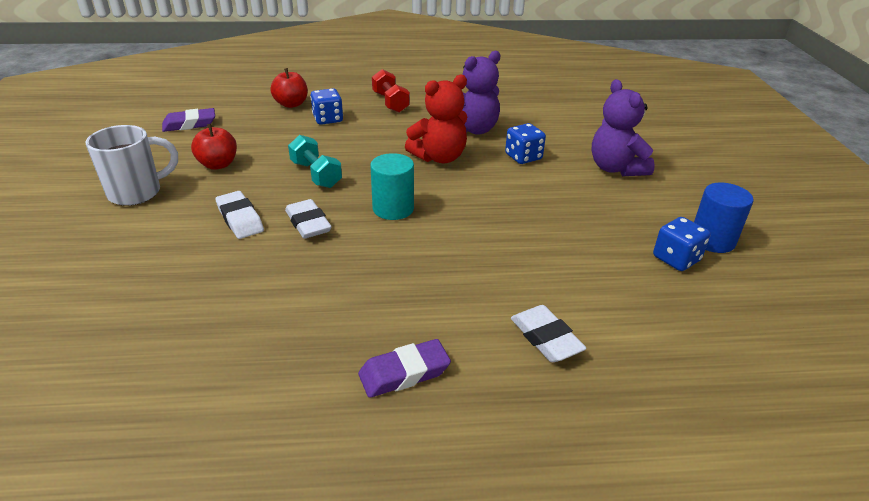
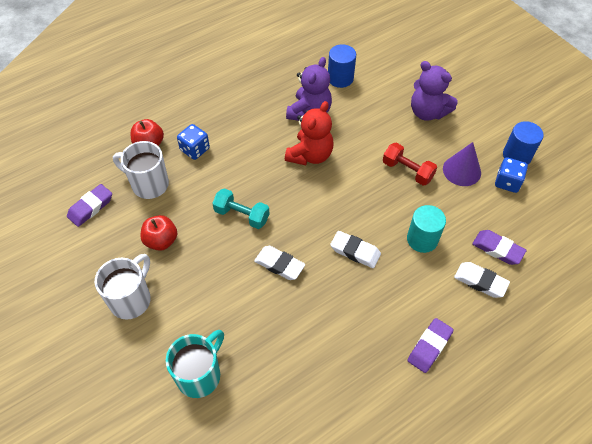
camera: 30 degrees left, 20 degrees up
(117, 274) = (200, 374): none -> turquoise mug
(240, 219) = (231, 285): white eraser -> white eraser (355, 251)
(257, 127) = (148, 184): none -> white mug
(390, 102) = (225, 106): red dumbbell -> red dumbbell (407, 171)
(393, 208) = (321, 222): turquoise cylinder -> turquoise cylinder (422, 239)
(523, 157) = (364, 128): blue dice -> none
(533, 117) = (340, 78): none -> blue cylinder
(603, 316) = (497, 249): none -> purple eraser
(617, 227) = (461, 170): none -> purple cone

